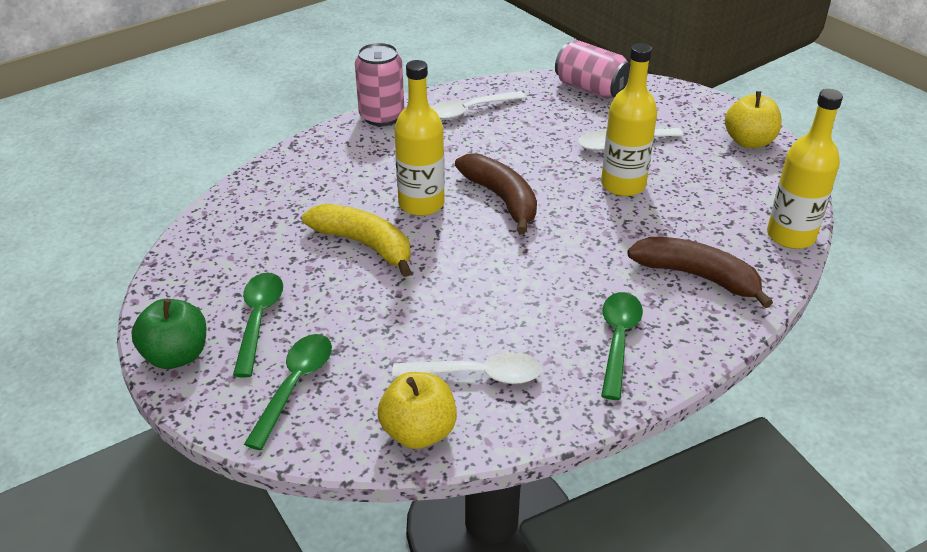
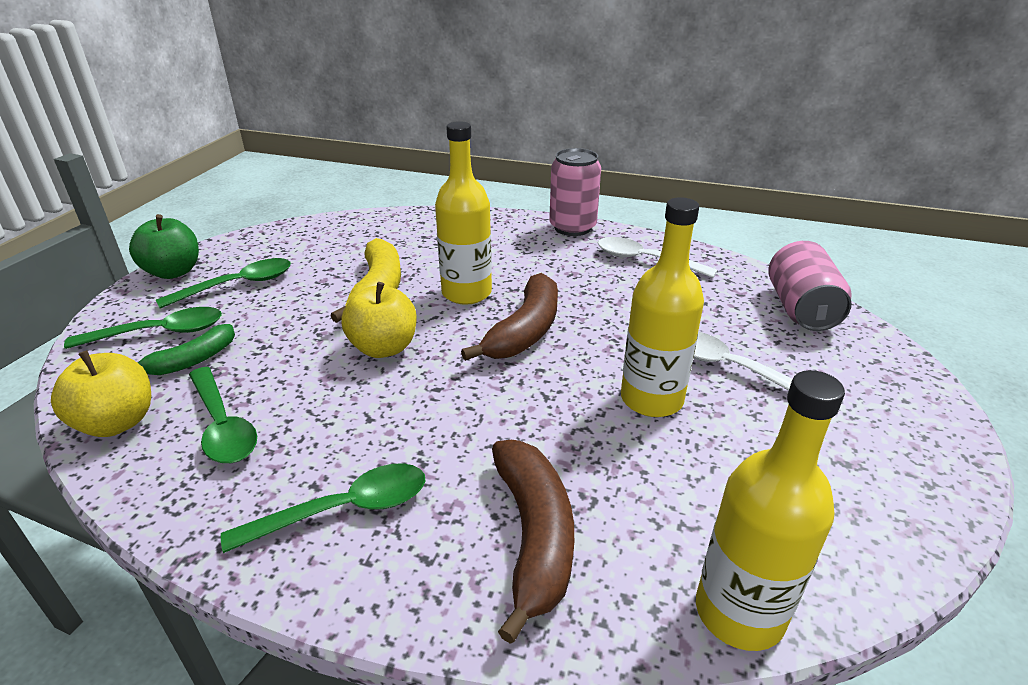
camera: 55 degrees right, 5 degrees down
(365, 374) = (192, 360): none -> green banana
(477, 375) = (222, 425): white spoon -> green spoon
(749, 142) = (906, 474): yellow apple -> yellow apple (384, 348)

